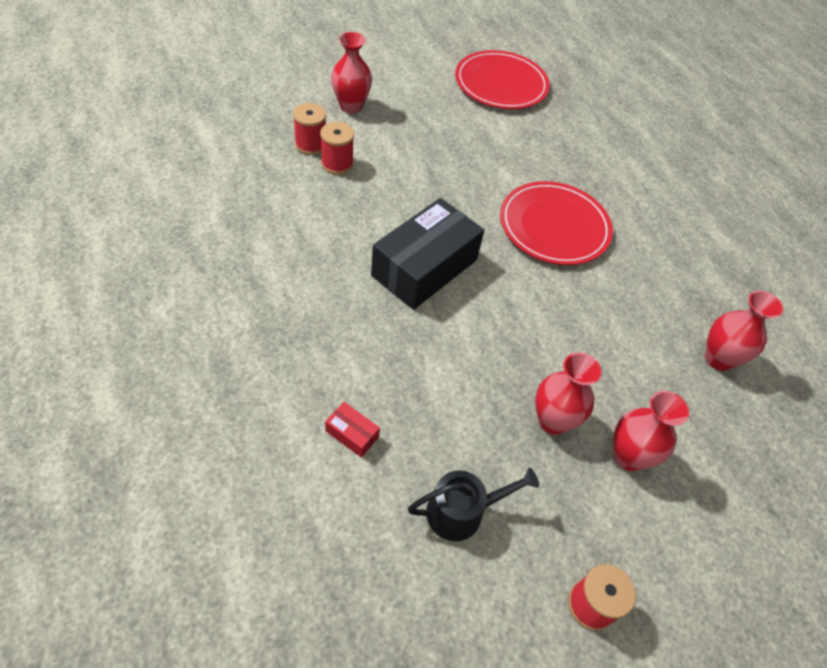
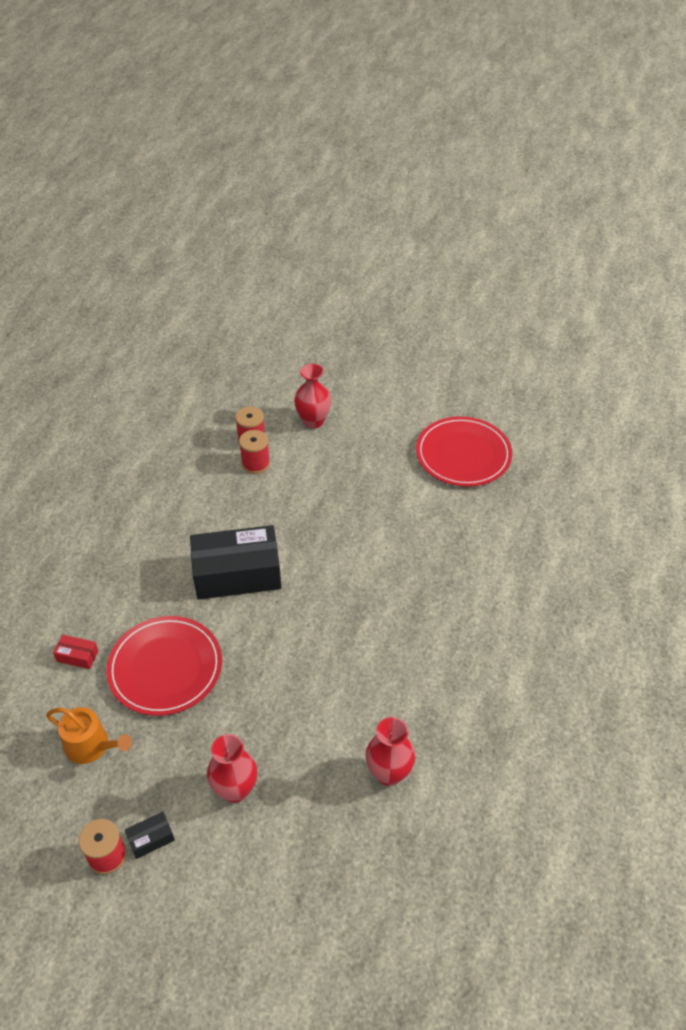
camera: 45 degrees right, 5 degrees down
(352, 434) = (77, 656): red box -> red box turned 60 degrees counterclockwise
(462, 511) = (91, 746): black watering can -> orange watering can
(552, 420) = (210, 731): red vase -> none
(554, 226) = (372, 596): red plate -> red plate (165, 667)
(610, 556) = (151, 838): none -> black box

